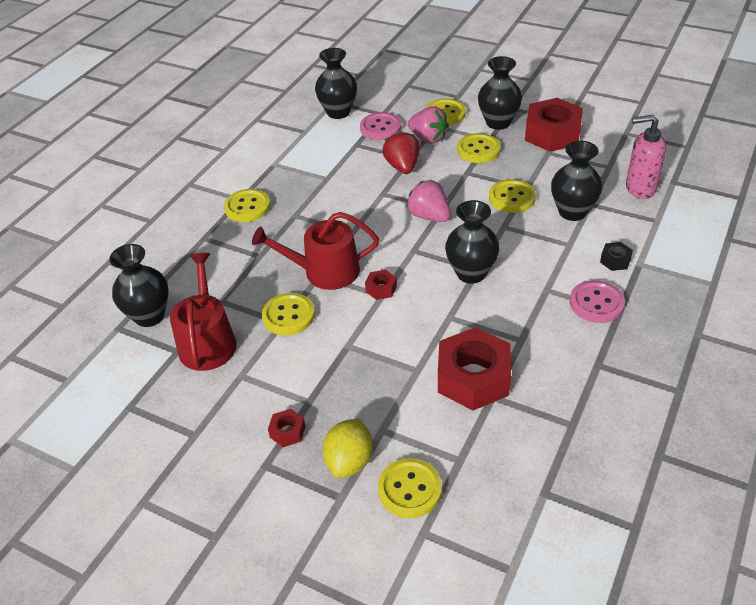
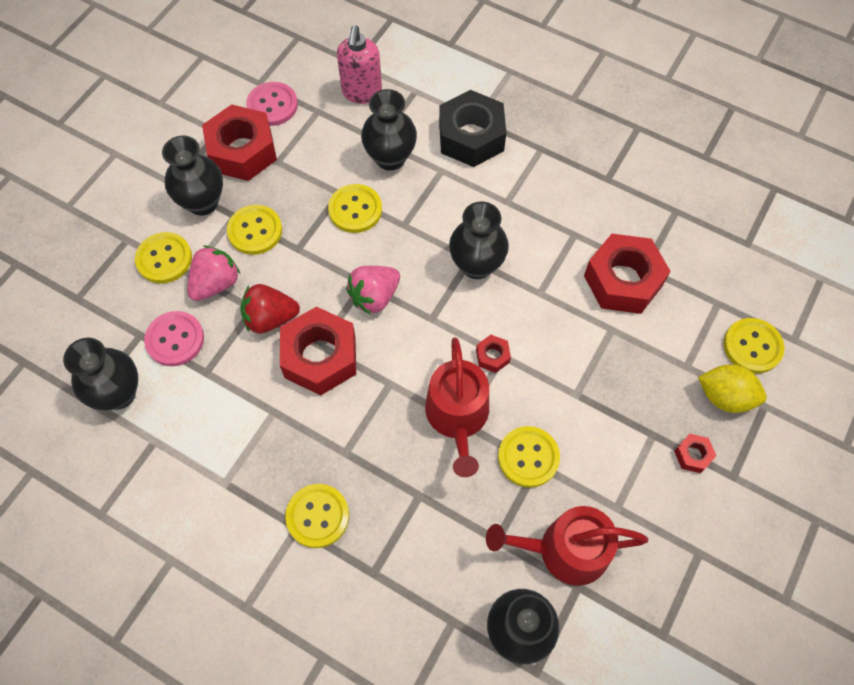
camera: 90 degrees left, 20 degrees up
(372, 194) = (320, 357): none -> red nut
(596, 303) = (529, 164): pink button -> pink button (272, 105)
(615, 260) = (471, 137): black nut -> black nut, size x2.28

